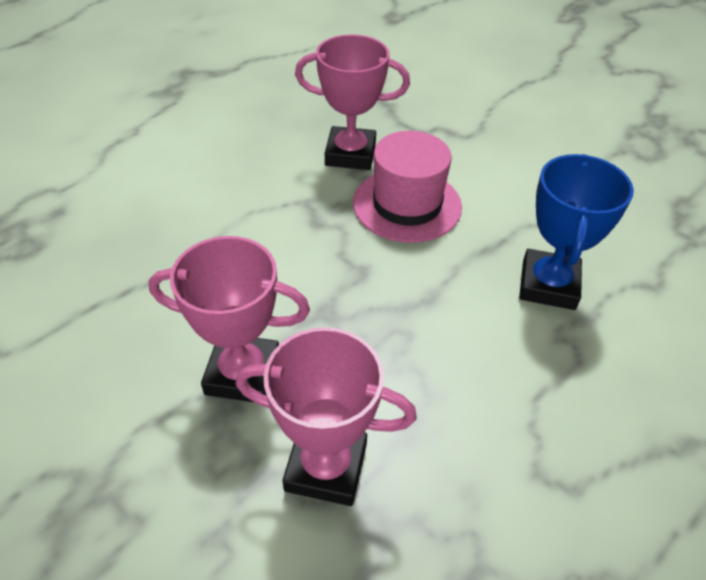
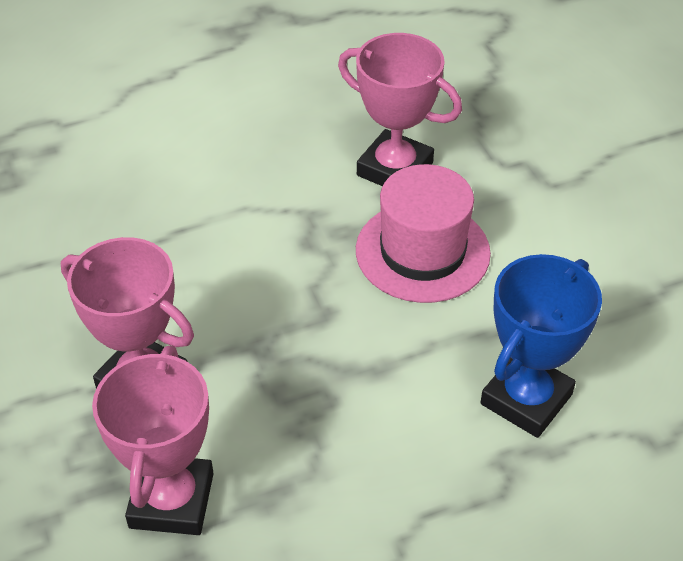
camera: 25 degrees right, 0 degrees up
(326, 467) = (171, 500): pink trophy -> pink trophy turned 60 degrees clockwise

